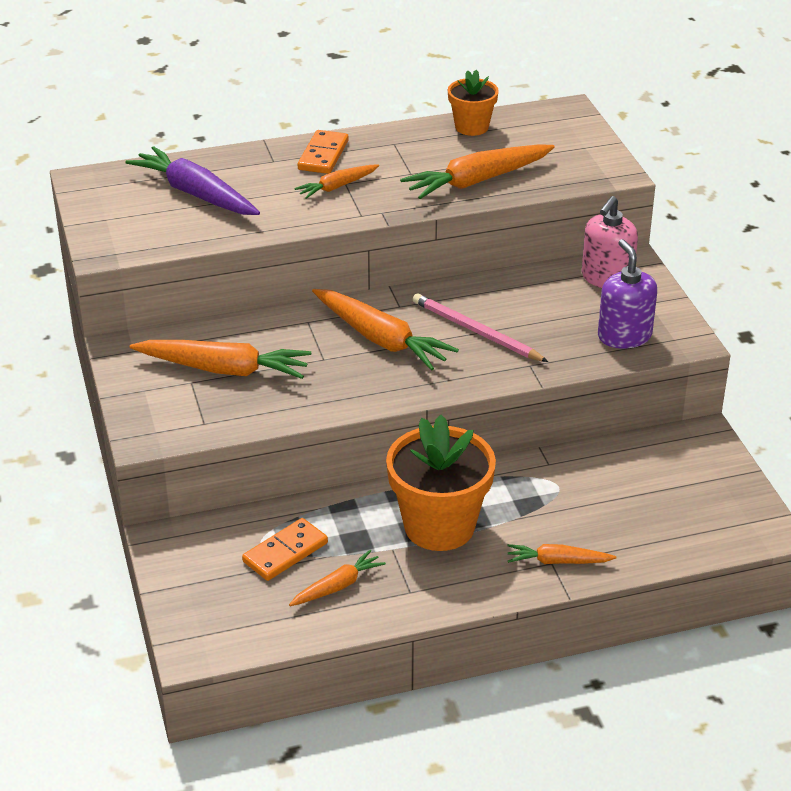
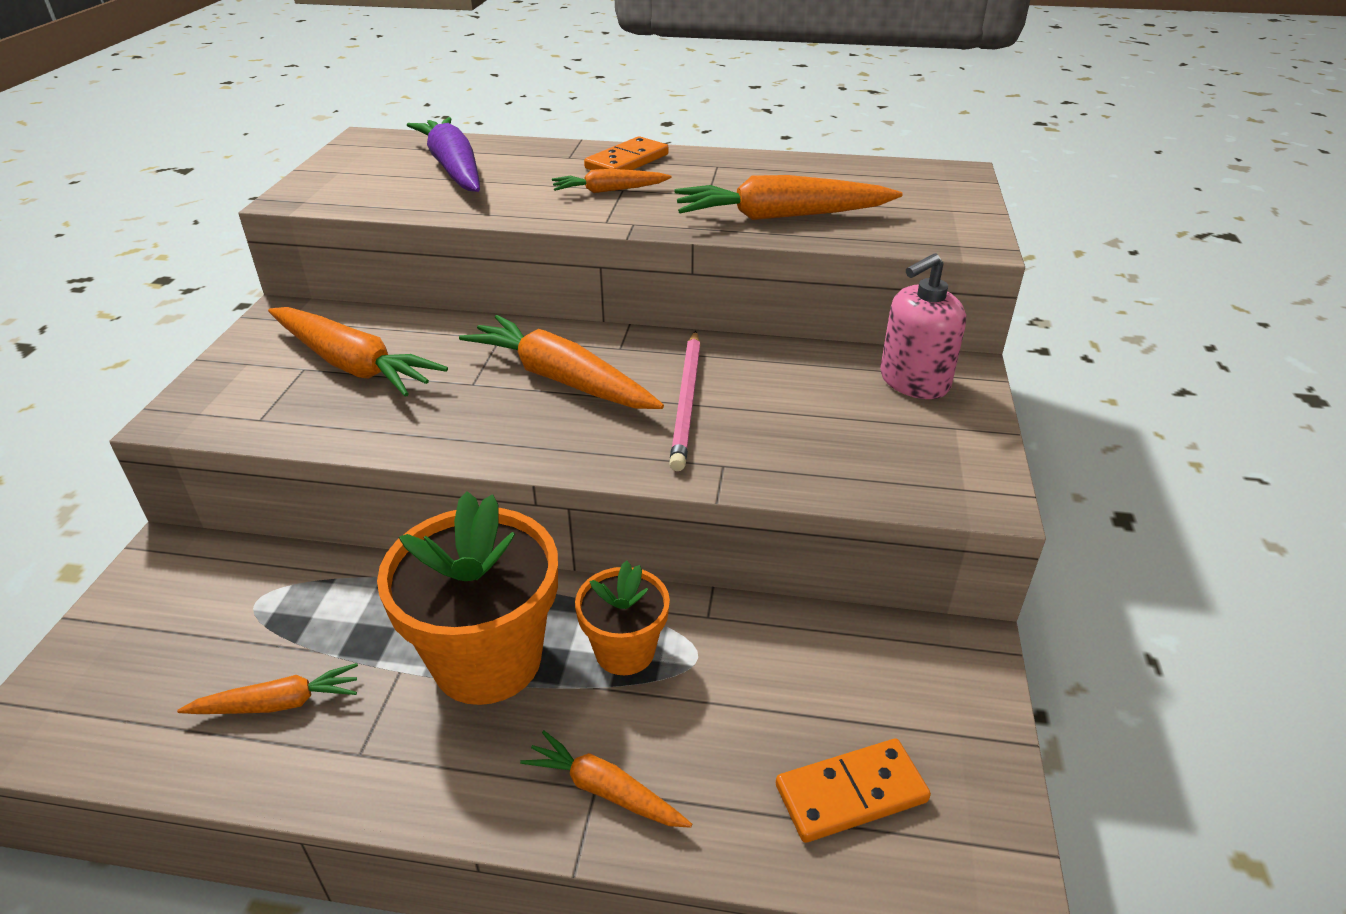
camera: 25 degrees right, 0 degrees up
(285, 552) = (269, 624): orange domino -> orange domino (851, 793)
(381, 339) = (561, 379): orange carrot -> orange carrot turned 150 degrees clockwise
(471, 127) = (823, 167): orange flower pot -> orange flower pot (625, 651)
(476, 331) = (687, 401): pink pencil -> pink pencil turned 150 degrees counterclockwise
(624, 336) = (889, 463): purple soap dispenser -> none

